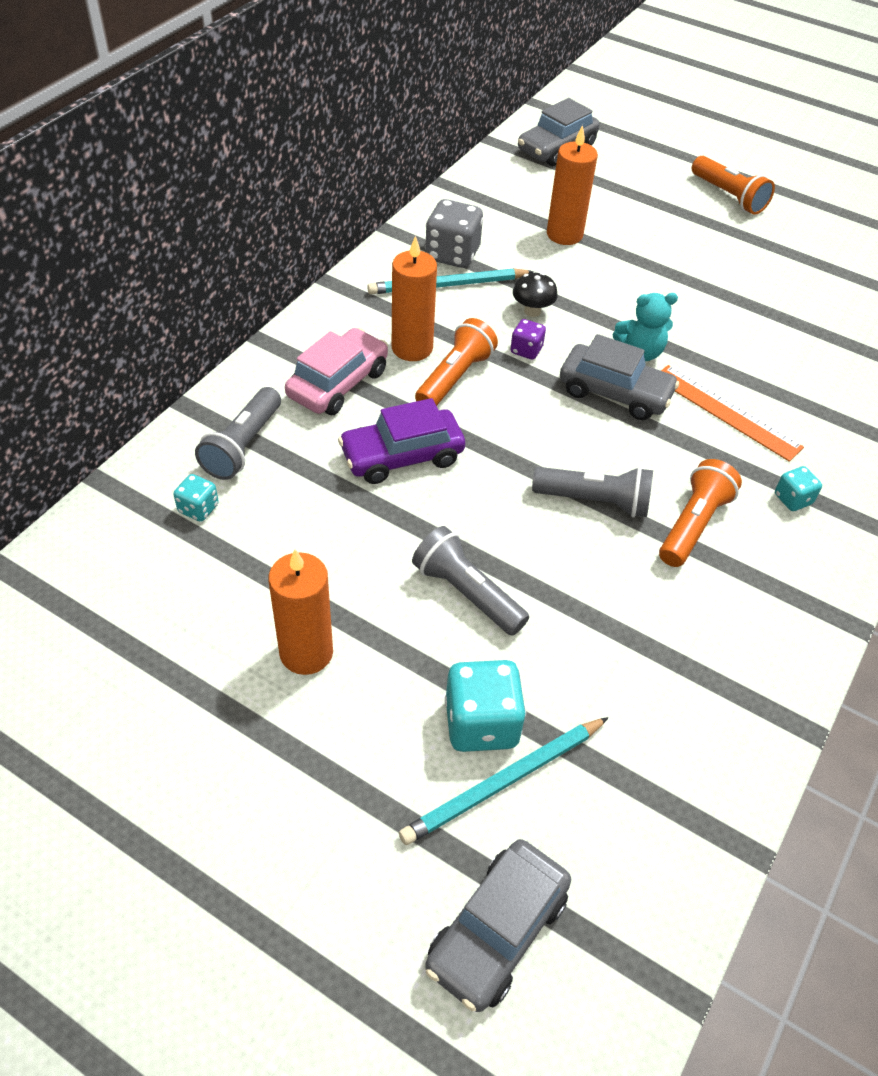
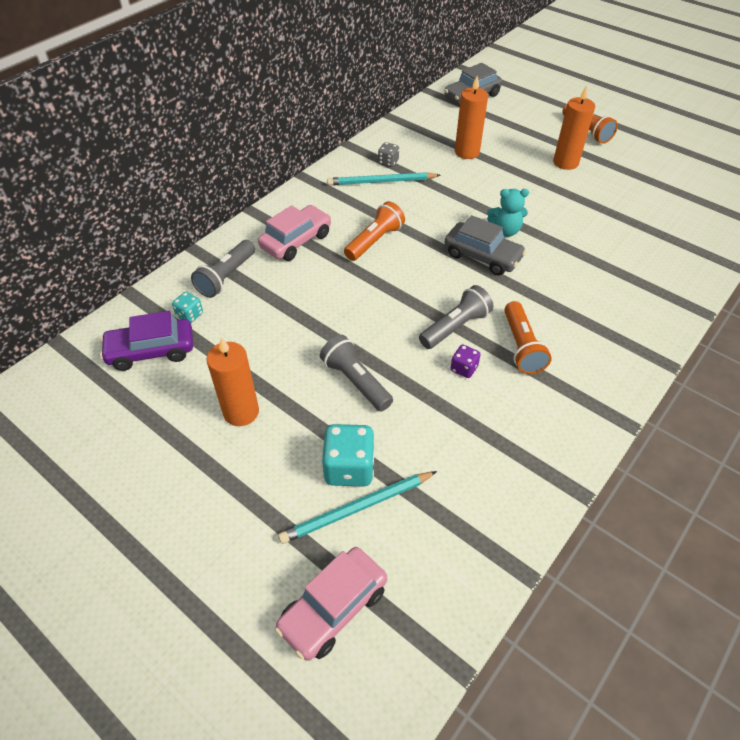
camera: 10 degrees right, 0 degrees up
(402, 456) = (329, 290): purple car -> purple car (151, 351)
(412, 348) = (349, 221): orange candle -> orange candle (565, 162)
(452, 254) = (388, 162): grey dice -> grey dice, size x0.54
(497, 931) = (333, 608): grey car -> pink car
(526, 350) = (426, 226): purple dice -> purple dice (464, 368)
(532, 311) = (435, 200): black mushroom -> none
(595, 501) = (455, 327): grey flashlight -> grey flashlight turned 60 degrees counterclockwise
(693, 524) = (521, 347): orange flashlight -> orange flashlight turned 135 degrees clockwise
(726, 412) = (559, 273): orange ruler -> none
(793, 499) = (596, 334): turquoise dice -> none

